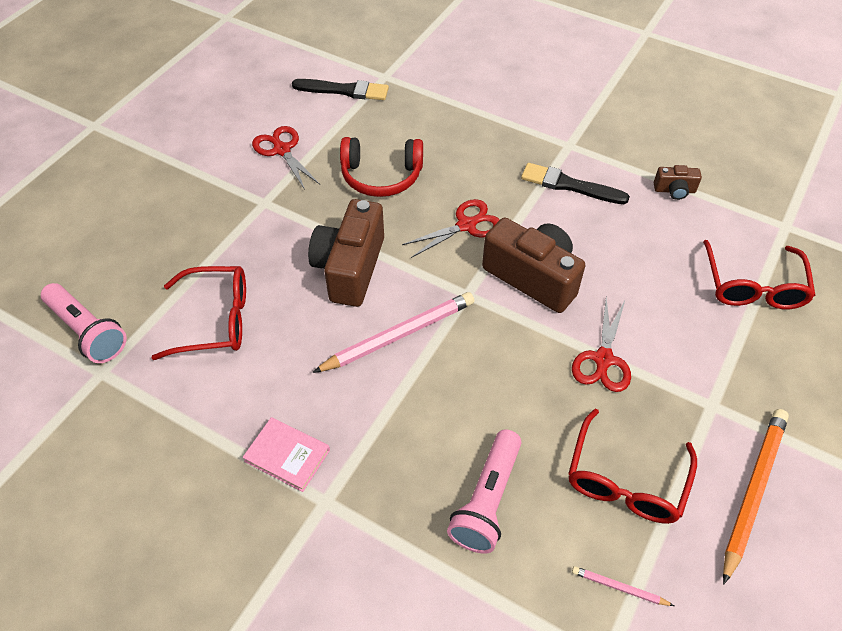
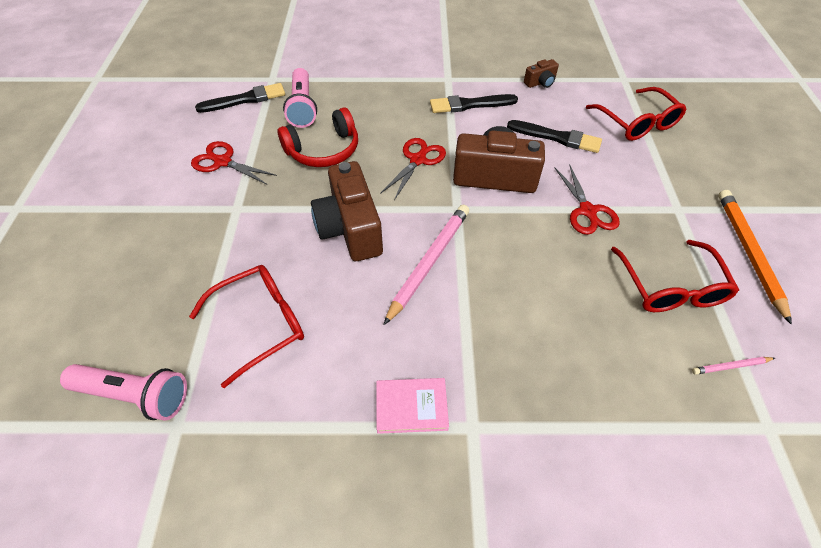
camera: 30 degrees left, 0 degrees up
(487, 500) = (593, 354): pink flashlight -> pink flashlight (302, 107)
(639, 263) = (557, 137): none -> black brush

